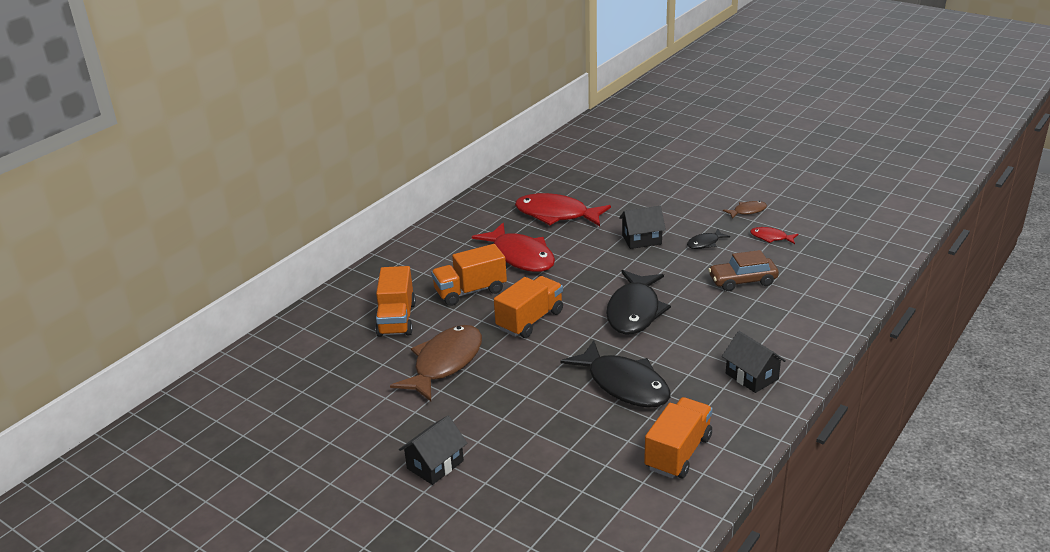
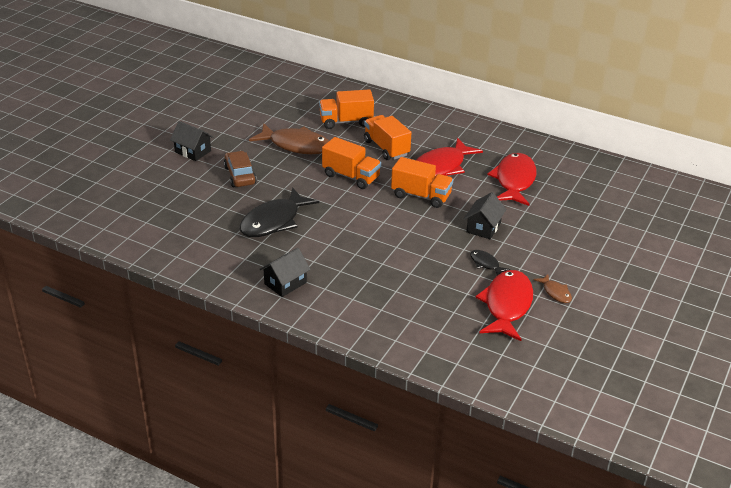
camera: 80 degrees right, 5 degrees up
(634, 311) = (369, 225): black fish -> none
(641, 239) = (483, 227): black house -> black house turned 45 degrees clockwise
(678, 453) = (197, 246): orange truck -> orange truck (421, 196)
(742, 281) = (424, 284): brown car -> brown car (240, 175)
(771, 237) = (507, 305): red fish -> red fish, size x2.15

